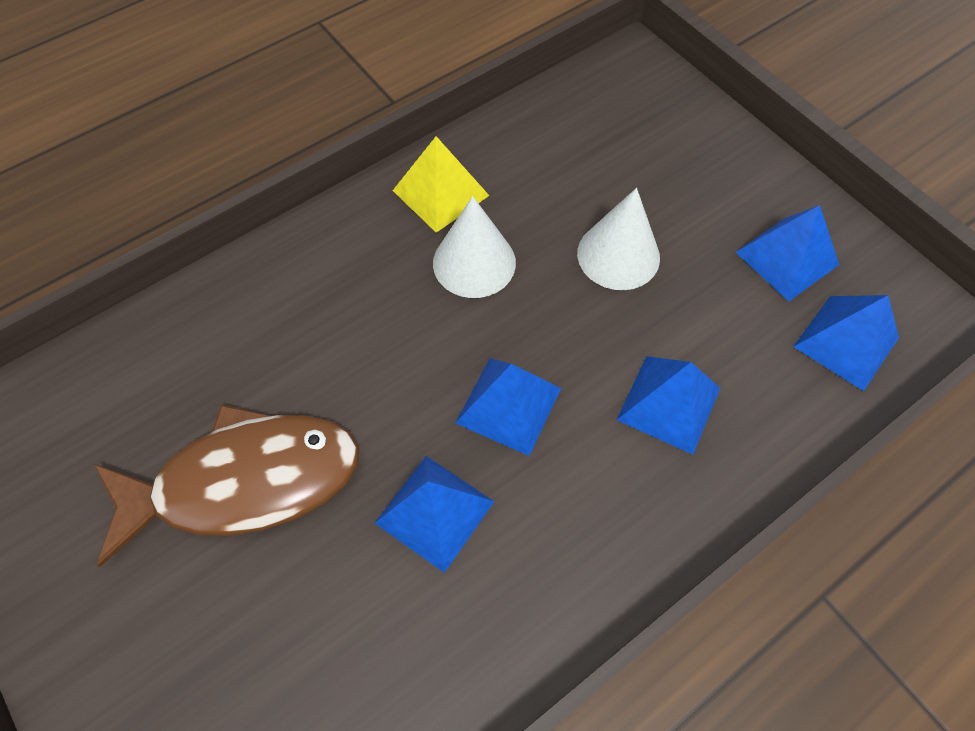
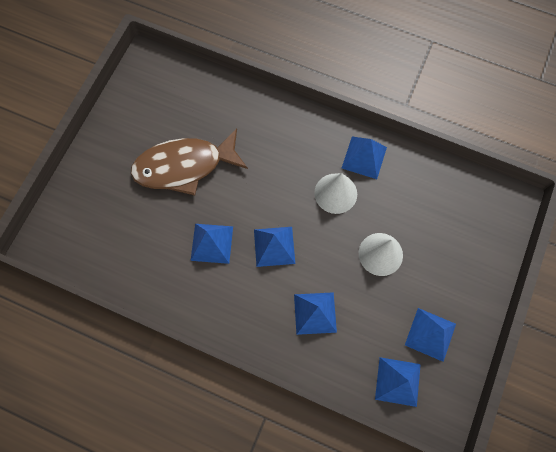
camera: 60 degrees right, 10 degrees up
(245, 481) = (184, 166): brown fish -> brown fish turned 120 degrees clockwise
(440, 193) = (364, 157): yellow pyramid -> blue pyramid

